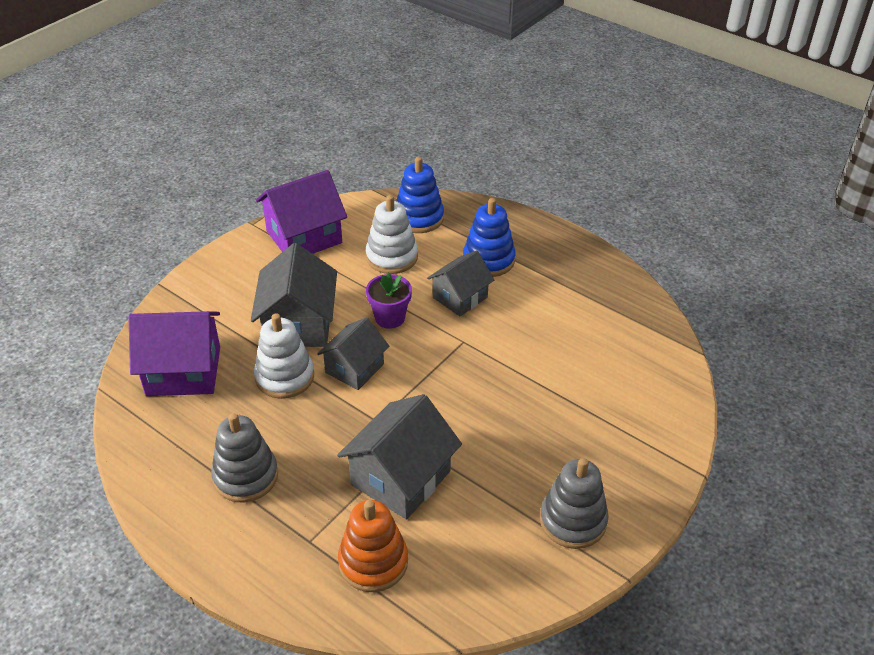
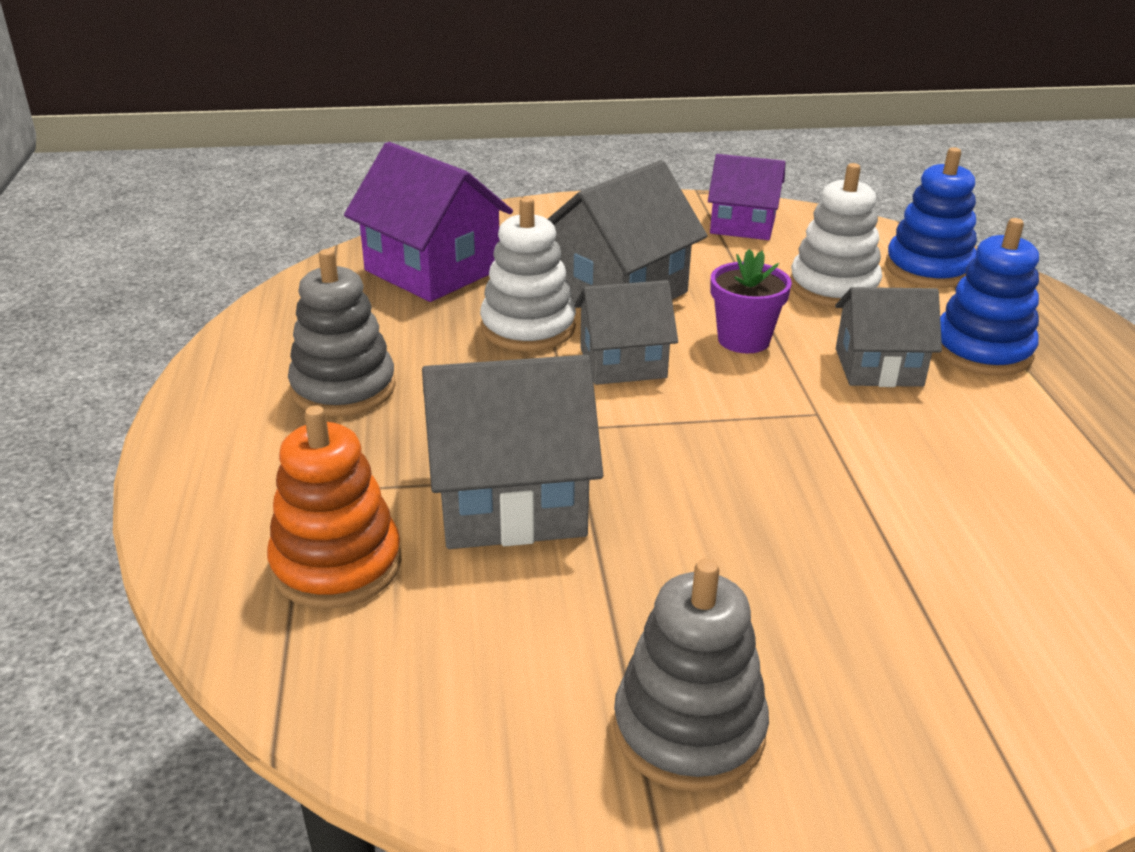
camera: 45 degrees right, 10 degrees down
(304, 237) = (743, 225): purple house -> purple house, size x0.65

